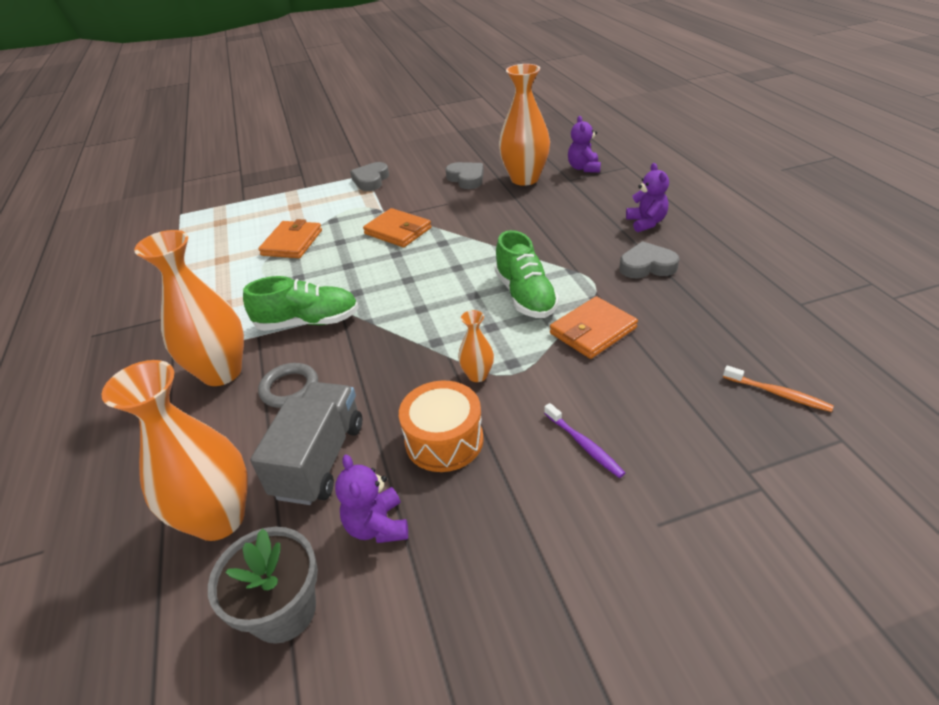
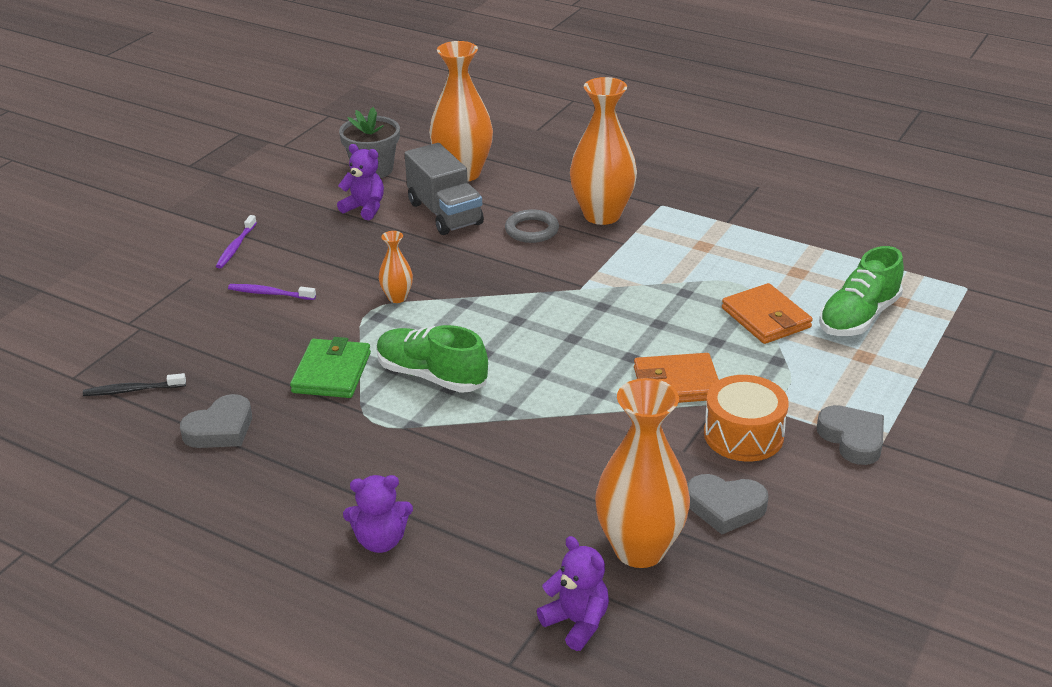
camera: 135 degrees right, 5 degrees down
(308, 322) = (600, 268): green shoe -> green shoe (858, 317)
(444, 440) = (374, 255): orange drum -> orange drum (743, 435)
(572, 551) = (236, 247): none -> purple toothbrush
(593, 331) = (332, 372): orange wallet -> green wallet
(646, 223) = (380, 541): purple teddy bear -> purple teddy bear turned 45 degrees counterclockwise
(647, 266) = (330, 470): grey heart -> grey heart (220, 429)
(778, 394) = (132, 390): orange toothbrush -> black toothbrush

